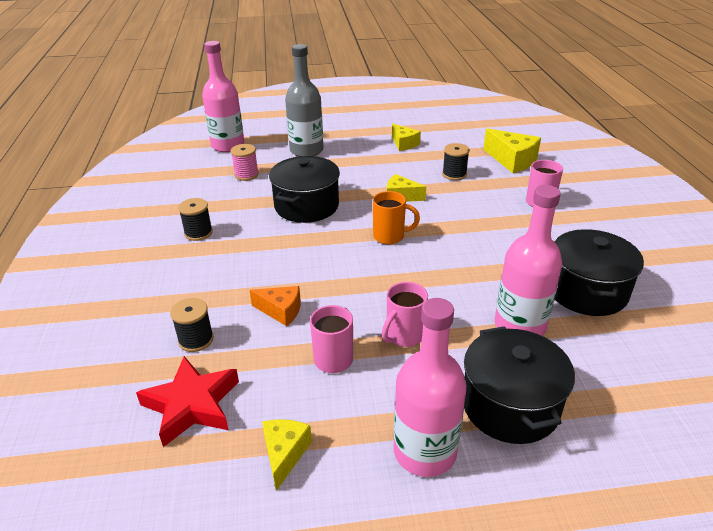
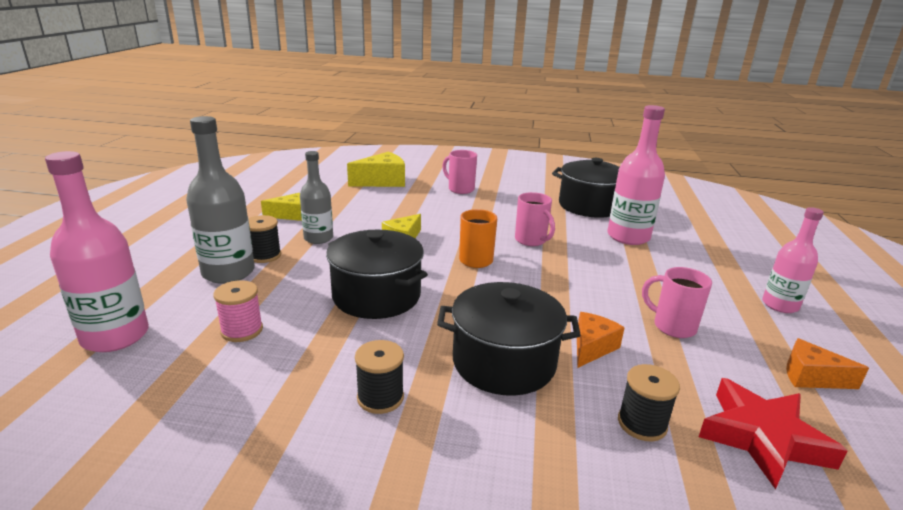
camera: 75 degrees left, 10 degrees down
(284, 454) = (811, 377): yellow cheese -> orange cheese
(375, 164) = (318, 238): none -> grey bottle
(404, 336) = (639, 285): pink mug -> pink mug (531, 240)
(424, 451) = (780, 305): pink bottle -> pink bottle, size x0.65
(454, 174) = (383, 207): black spool -> black spool (264, 255)
(510, 405) = (719, 261): black pot -> black pot (504, 362)

